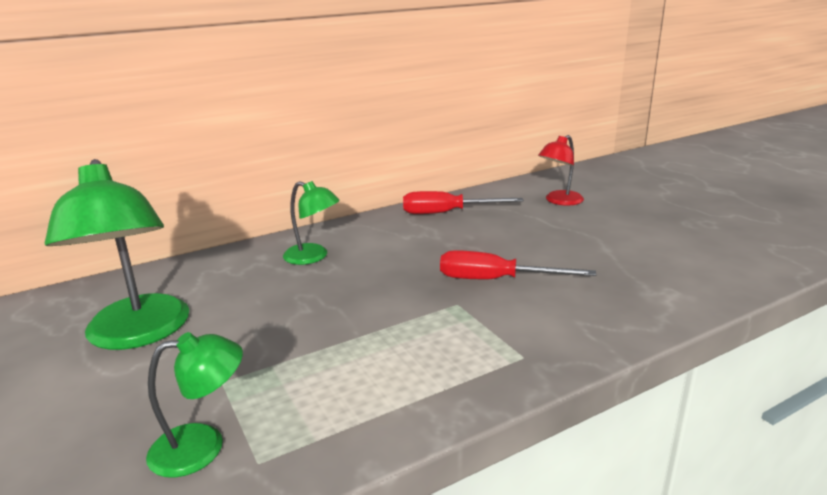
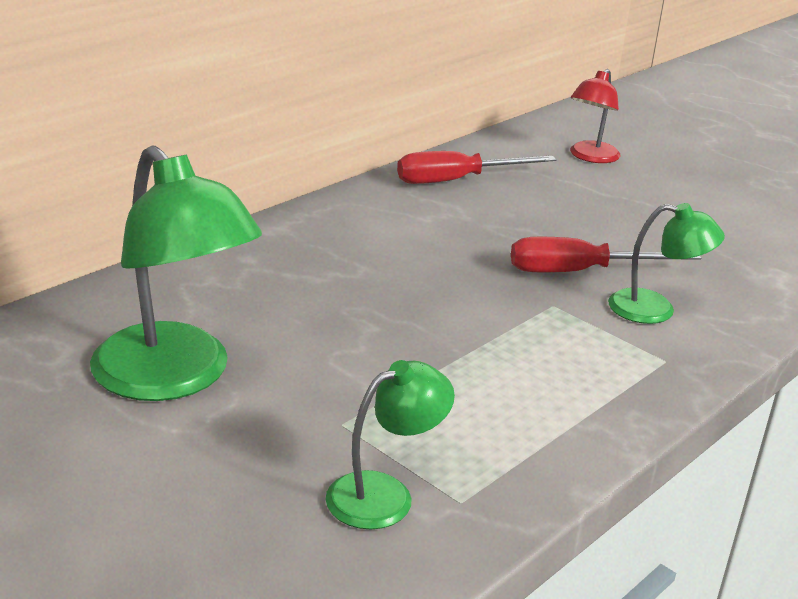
camera: 20 degrees left, 5 degrees up
(313, 257) = (322, 255): green lamp -> green lamp (655, 309)

